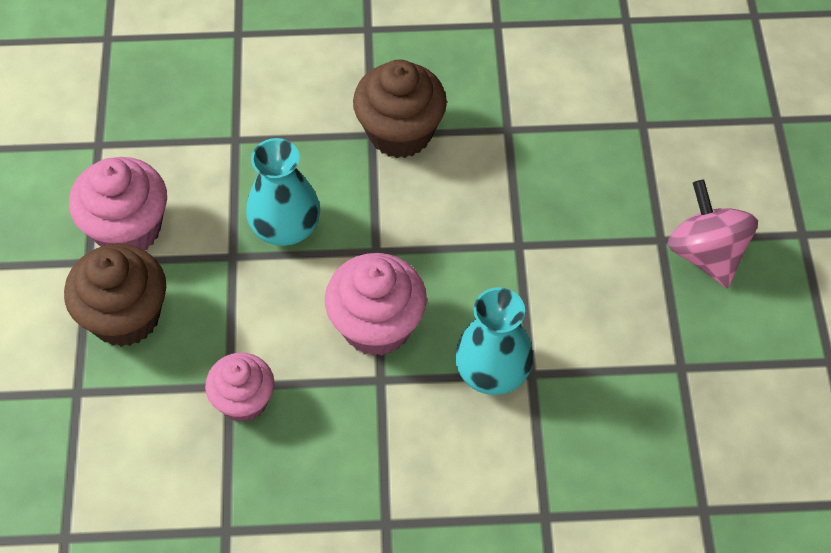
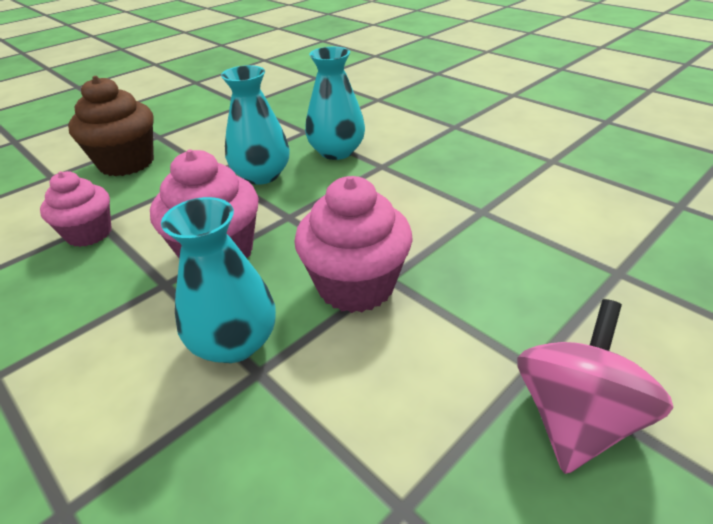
camera: 50 degrees right, 20 degrees down
(128, 228) = (195, 134): pink cupcake -> pink cupcake (356, 286)
(308, 146) = (336, 152): none -> turquoise vase
(400, 132) = (400, 173): brown cupcake -> none

